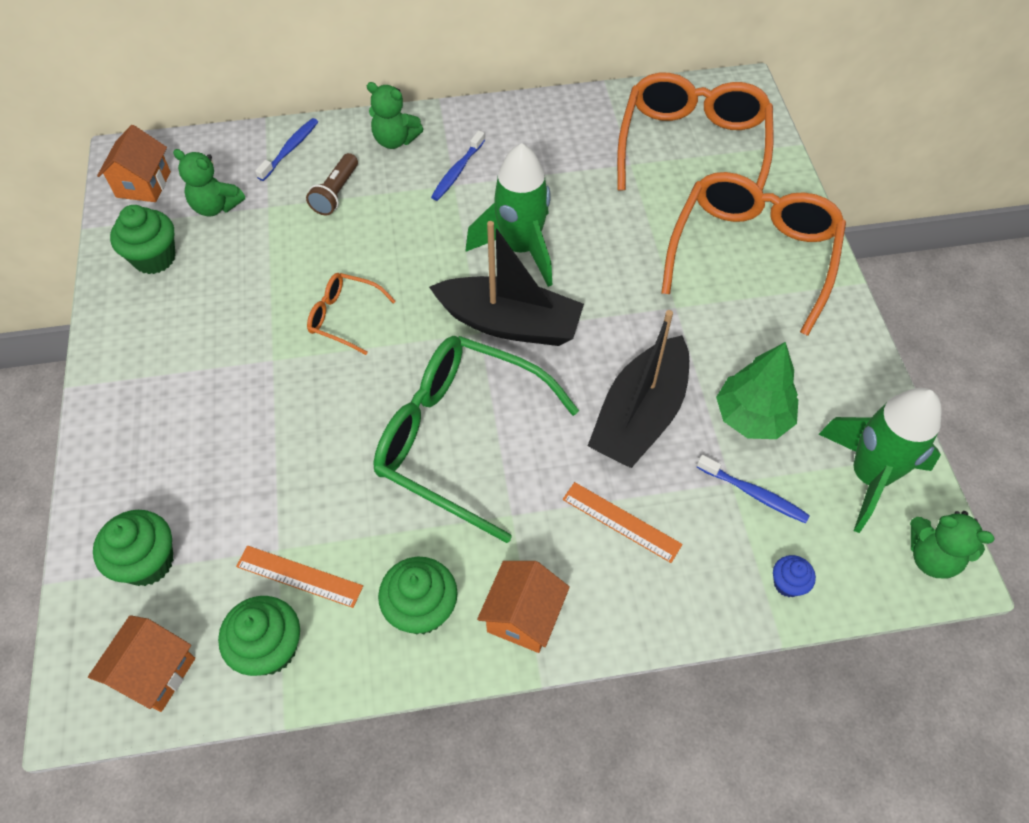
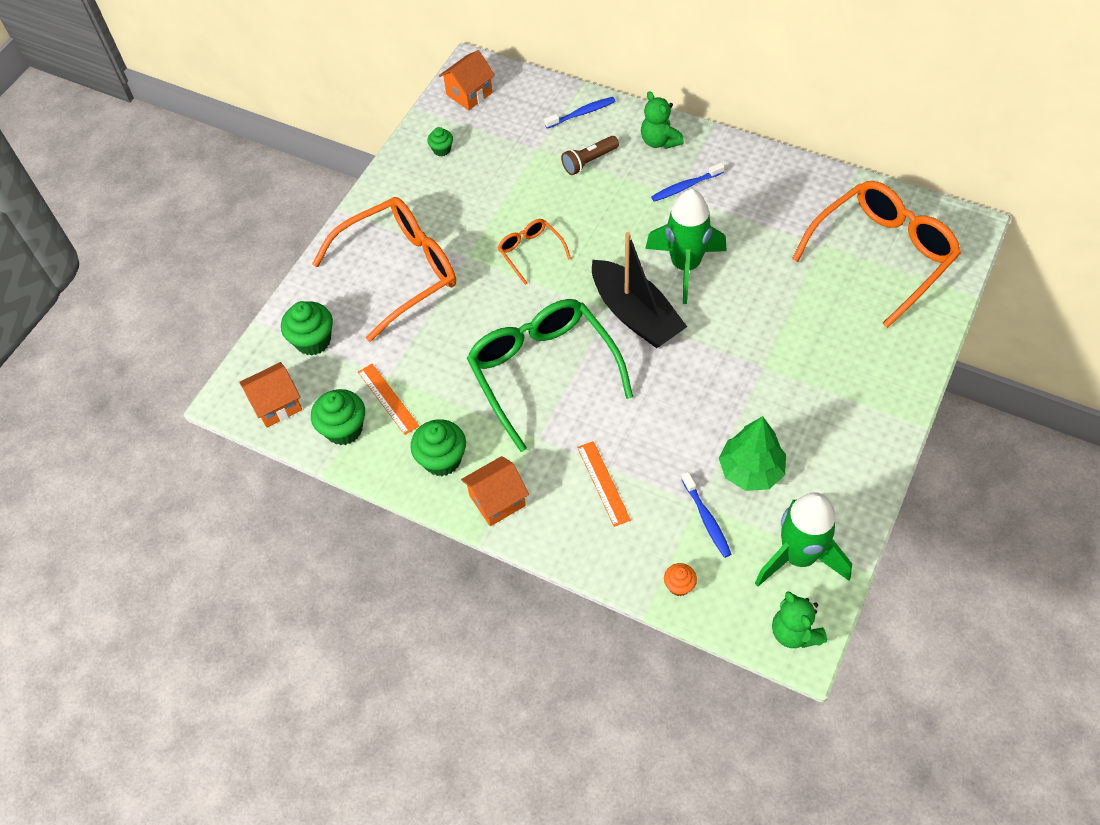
camera: 40 degrees right, 0 degrees up
(154, 258) = (442, 150): green cupcake -> green cupcake, size x0.55
(216, 206) = (504, 132): green teddy bear -> none
(640, 415) = (672, 425): black boat -> none
(752, 255) = (854, 361): orange glasses -> orange glasses (399, 272)
(787, 583) = (679, 586): blue cupcake -> orange cupcake

